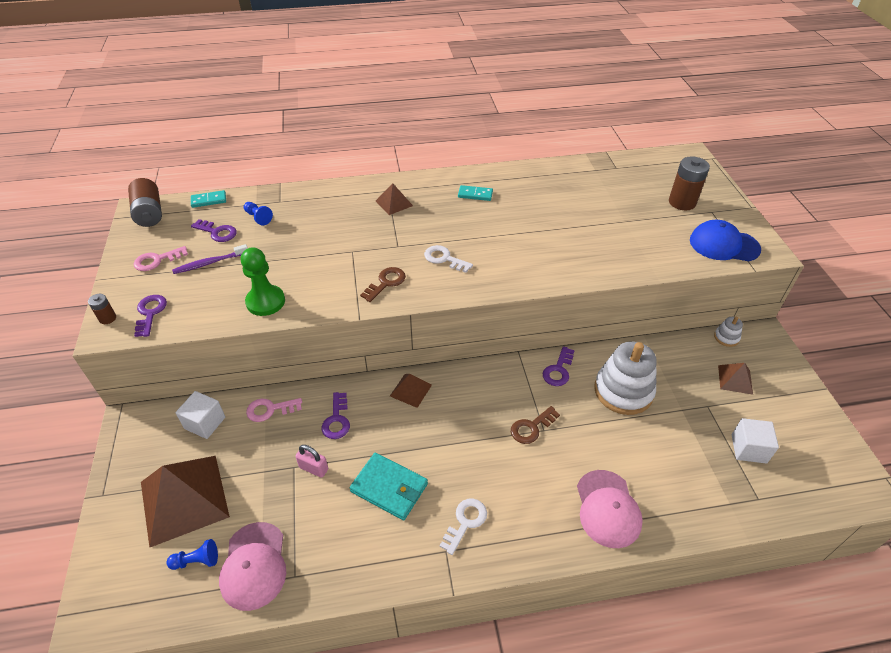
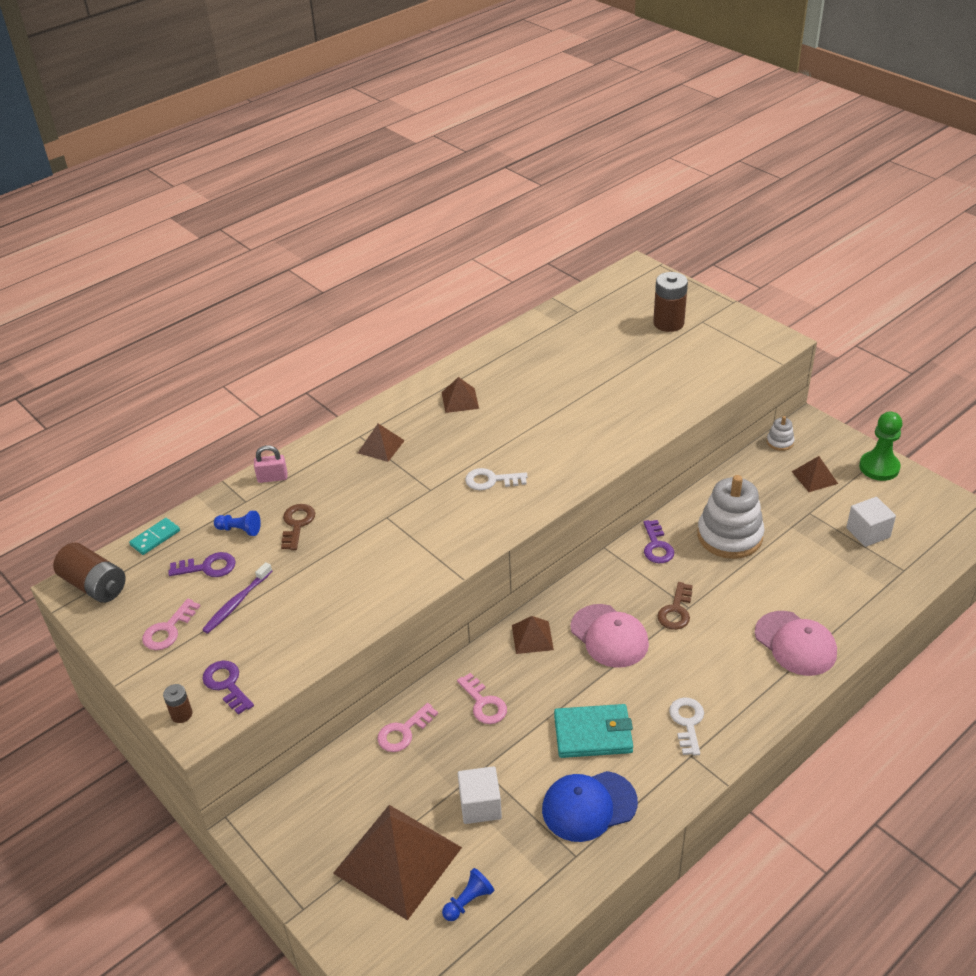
camera: 30 degrees left, 5 degrees down
(205, 423) = (345, 782): white cube -> white cube (480, 805)
(254, 565) = (529, 871): pink cap -> pink cap (609, 636)
(265, 302) = (346, 610): green pawn -> green pawn (879, 467)
(313, 468) = (503, 758): pink padlock -> pink padlock (272, 478)
(337, 420) = (484, 703): purple key -> pink key
(386, 283) = (455, 531): brown key -> brown key (297, 524)
(475, 194) = (460, 400): turquoise domino -> brown pyramid
(724, 245) = (737, 350): blue cap -> blue cap (589, 806)

